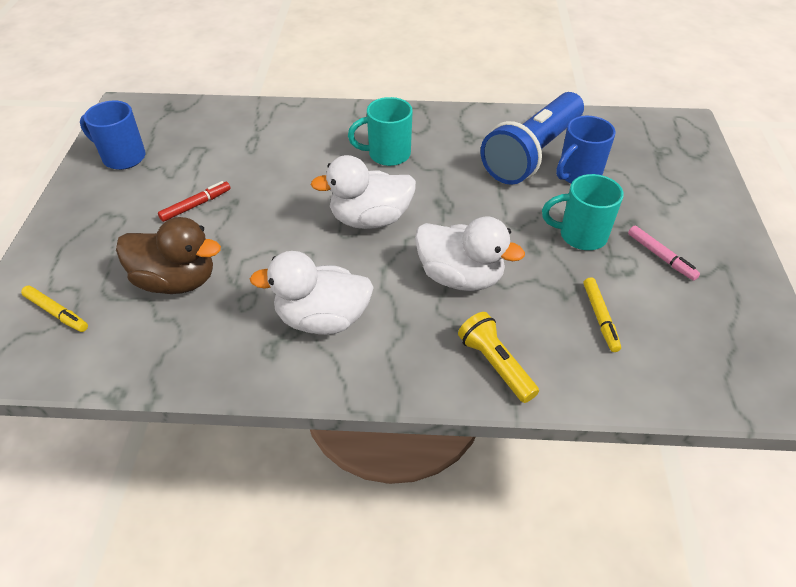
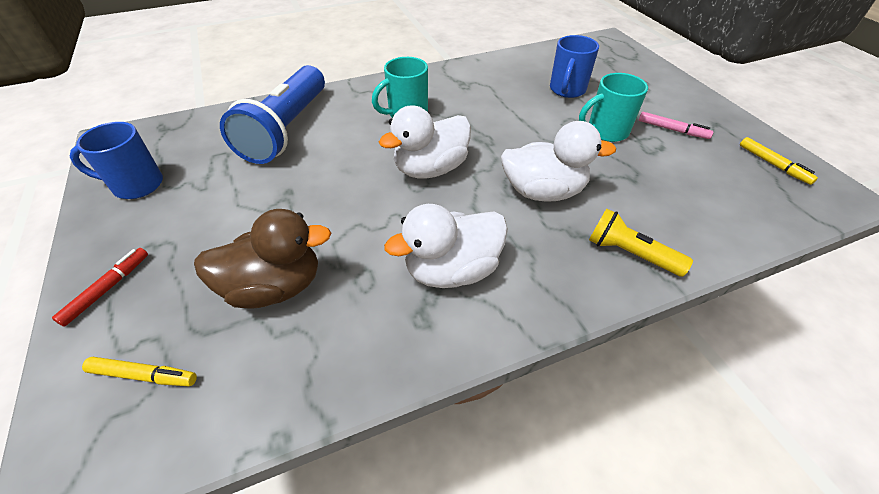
camera: 25 degrees left, 0 degrees up
(196, 205) = (249, 207): red marker -> red marker (107, 289)
(532, 153) = (521, 84): blue flashlight -> blue flashlight (286, 129)
(600, 317) = (672, 187): yellow marker -> yellow marker (773, 164)

